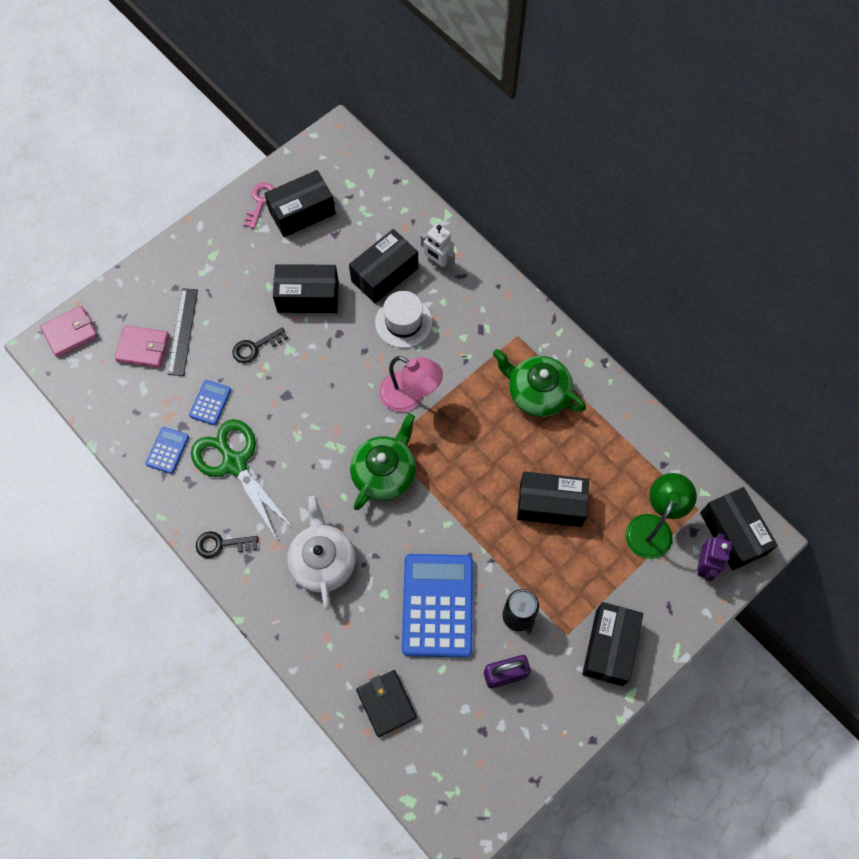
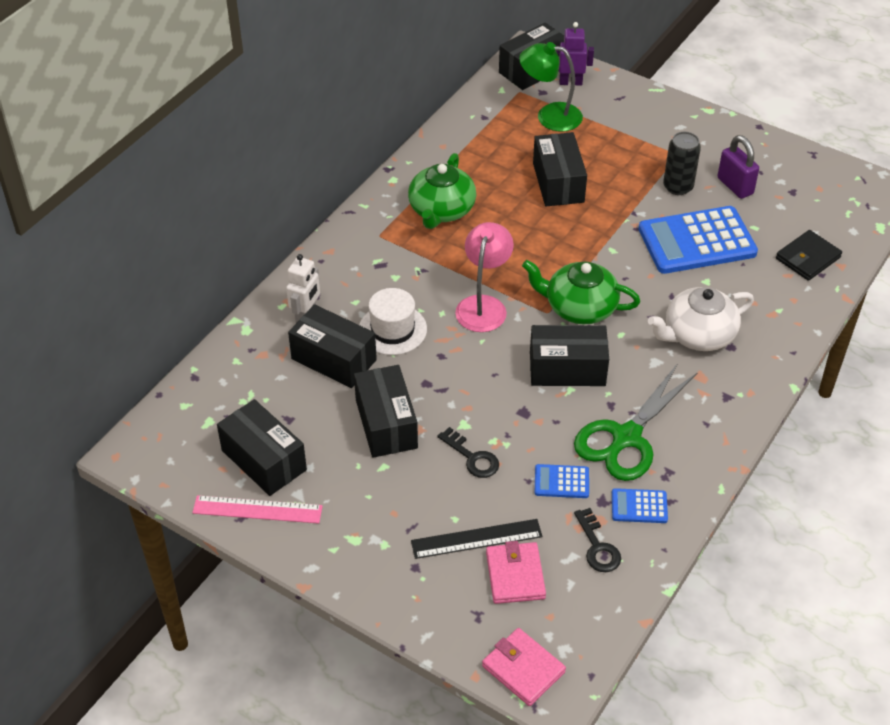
camera: 105 degrees left, 20 degrees down
(221, 544) = (723, 423): black key -> black key (597, 546)
(260, 202) = (257, 510): pink key -> pink ruler
(609, 647) = (674, 127): black box -> black box (567, 369)

